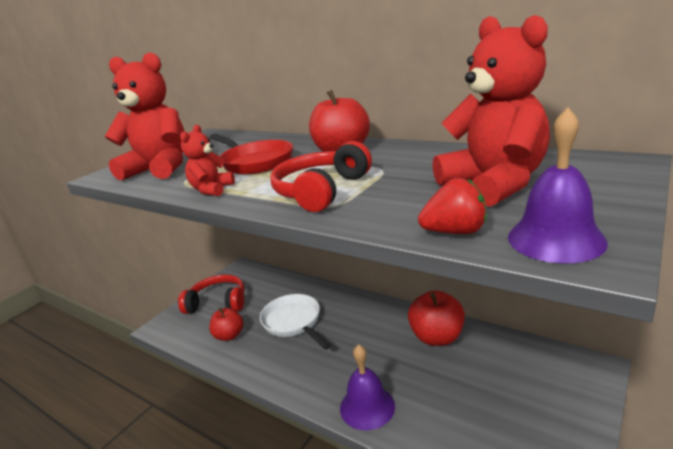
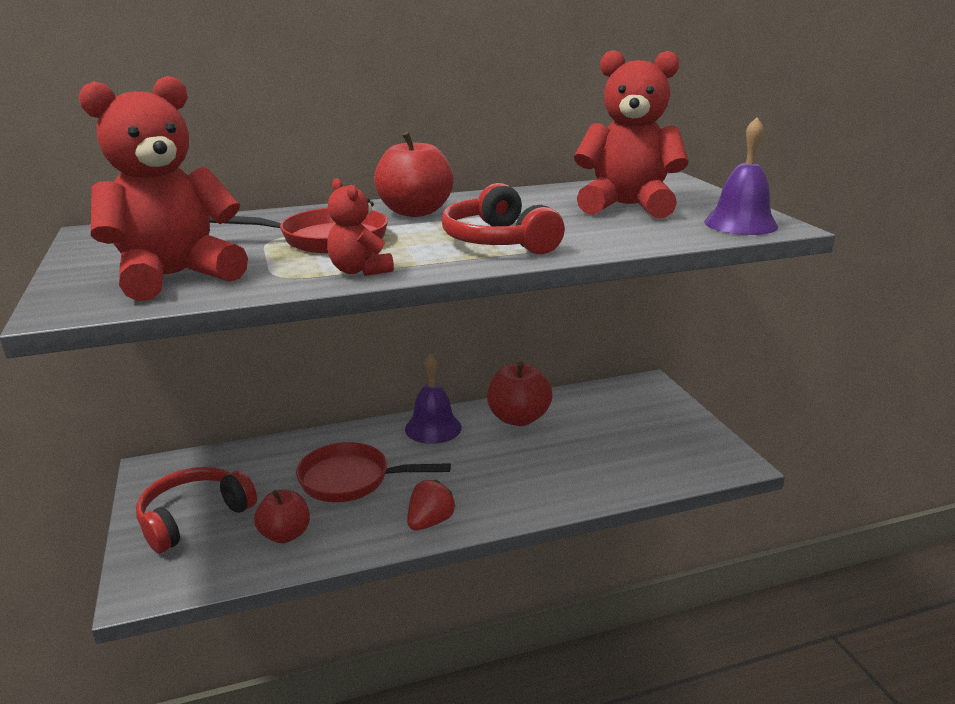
camera: 55 degrees left, 0 degrees up
(294, 322) = (351, 480): white pan -> red pan
(367, 407) = (545, 495): purple bell -> purple bell (433, 428)
(455, 232) = (681, 236): red strawberry -> red strawberry (430, 522)

